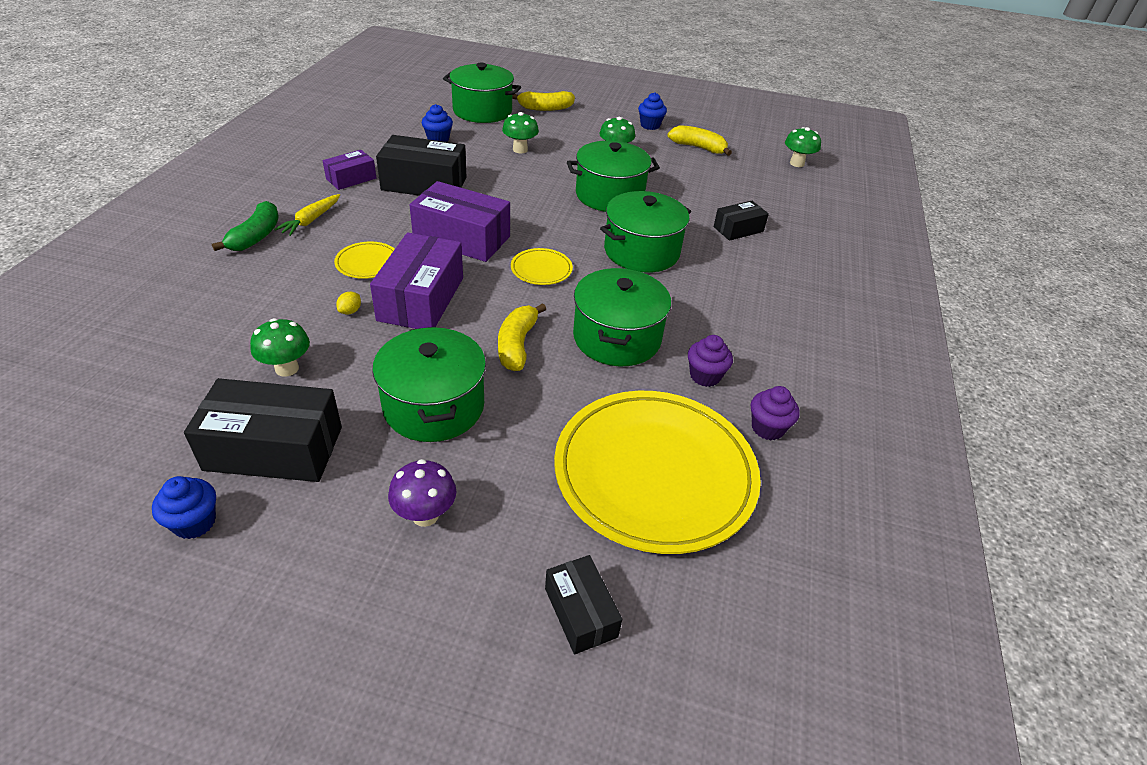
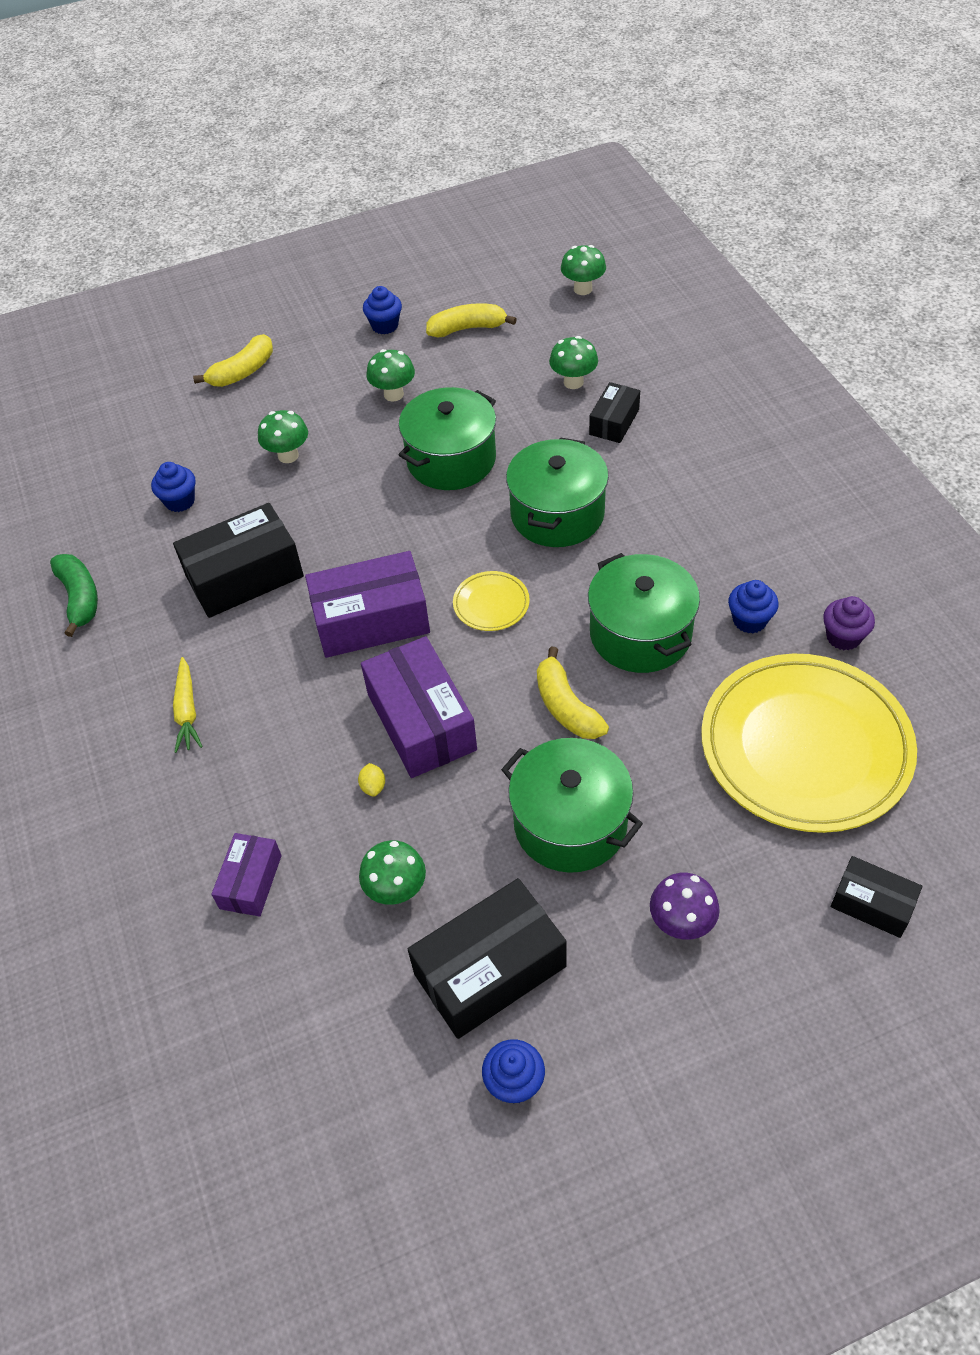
camera: 30 degrees left, 10 degrees up
(256, 236) = (156, 774): green banana -> green banana (80, 598)
(351, 178) = (155, 625): purple box -> purple box (250, 882)
(367, 263) = (317, 720): yellow plate -> none
(482, 111) = (176, 423): green pot -> none
(705, 376) = (749, 620): purple cupcake -> blue cupcake
(735, 199) = (573, 382): none -> green mushroom

